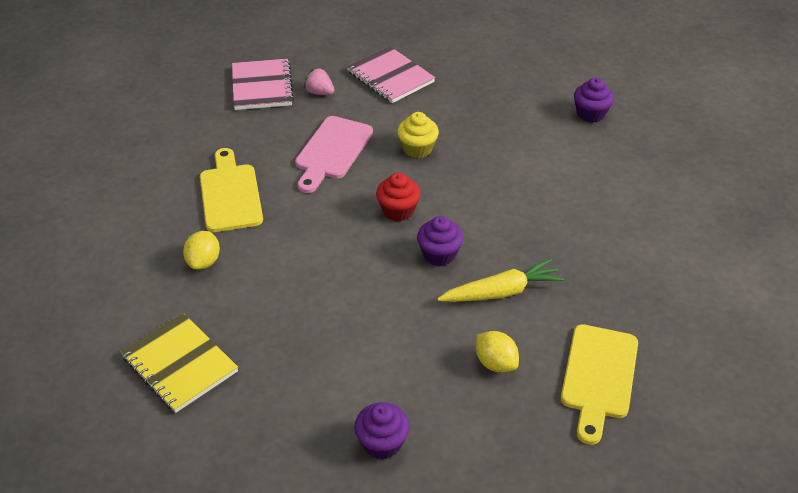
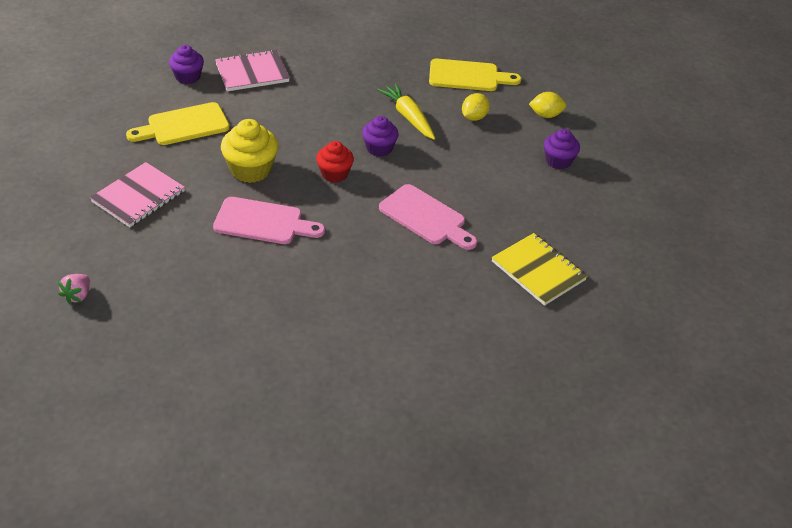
camera: 105 degrees left, 0 degrees up
(179, 364) = (538, 271): yellow notebook -> yellow notebook turned 75 degrees counterclockwise
(204, 262) = (428, 280): yellow lemon -> yellow lemon (545, 115)
(230, 194) = (338, 280): yellow cutting board -> yellow cutting board (183, 125)
(262, 86) = (162, 289): pink notebook -> pink notebook (252, 73)
(303, 277) = (426, 217): none -> pink cutting board
(319, 92) = (169, 243): pink strawberry -> pink strawberry (77, 295)
(417, 149) = (250, 170): yellow cupcake -> yellow cupcake, size x1.51

